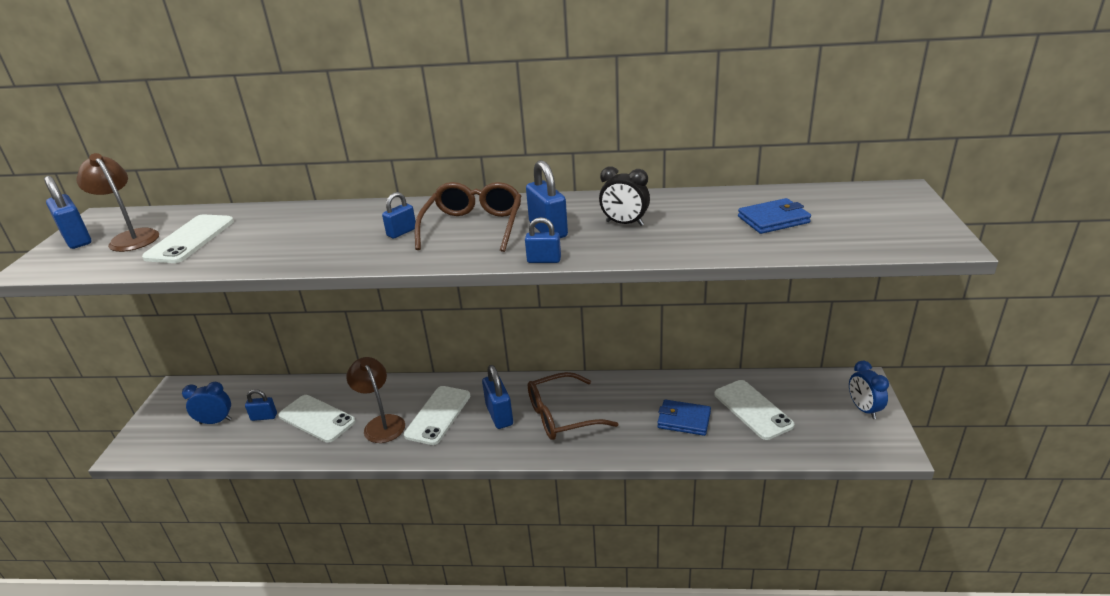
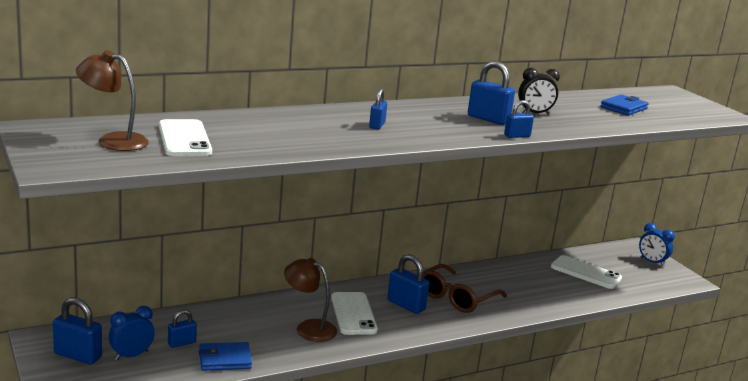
camera: 35 degrees left, 10 degrees down
(77, 239) = (51, 145): blue padlock -> blue padlock (78, 355)
(317, 419) = (240, 335): white phone -> none
(473, 226) = (428, 119): brown glasses -> none
(684, 420) = (547, 286): blue wallet -> blue wallet (225, 359)

